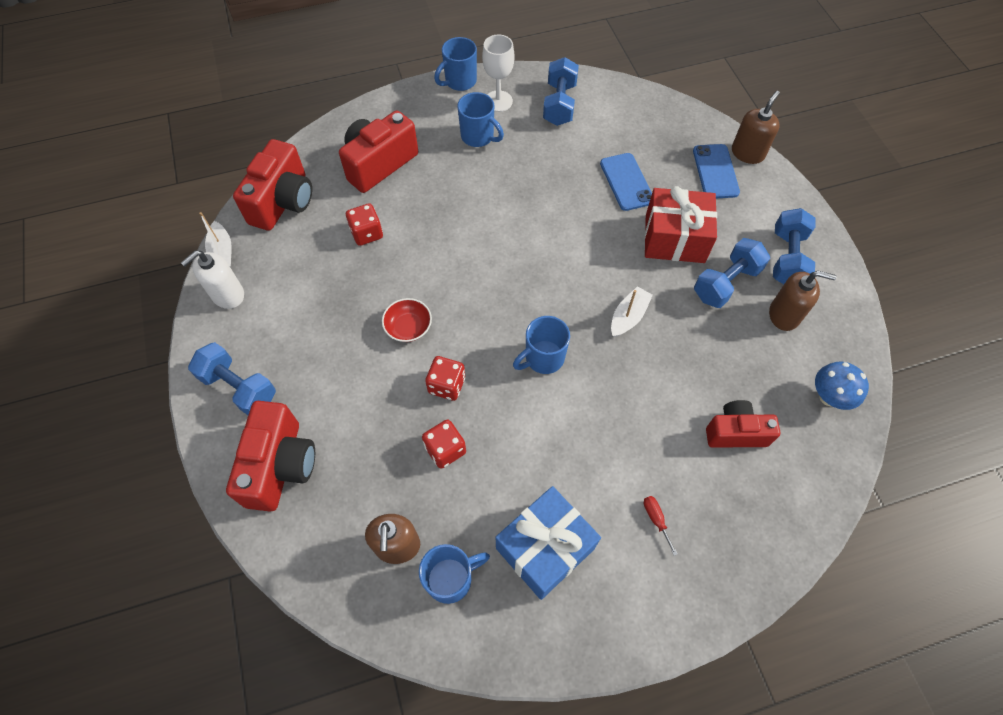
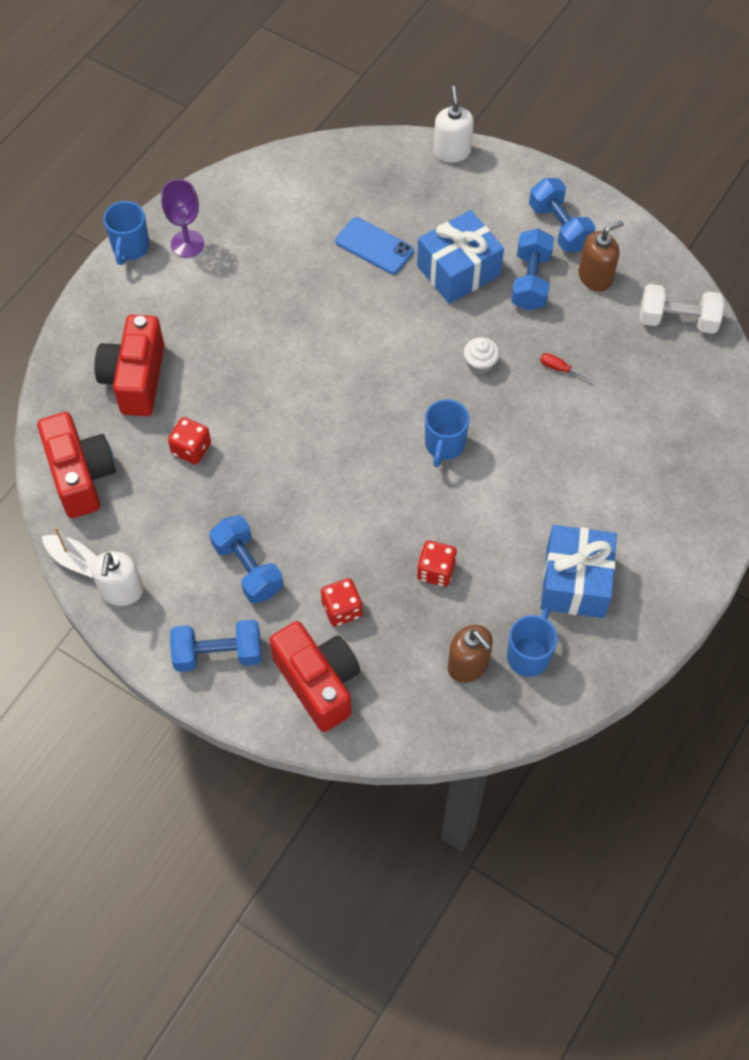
camera: 40 degrees left, 0 degrees up
(408, 327) = (311, 501): red bowl -> none
(446, 385) = (388, 522): red dice -> red dice (342, 609)
(478, 137) = (203, 291): blue mug -> none
(498, 101) = (187, 244): white goblet -> purple goblet
(559, 104) = (247, 210): blue dumbbell -> blue dumbbell (248, 568)
(628, 317) = (480, 363): white boat -> white cupcake
(656, 519) = (633, 501): red screwdriver -> red screwdriver (559, 368)
(674, 238) = (458, 270): red gift -> blue gift
(715, 171) = (440, 186): blue phone -> none
(735, 432) = (635, 396): red camera -> none
(747, 153) = (452, 151): brown soap dispenser -> white soap dispenser
(829, 397) = (677, 320): blue mushroom -> white dumbbell

